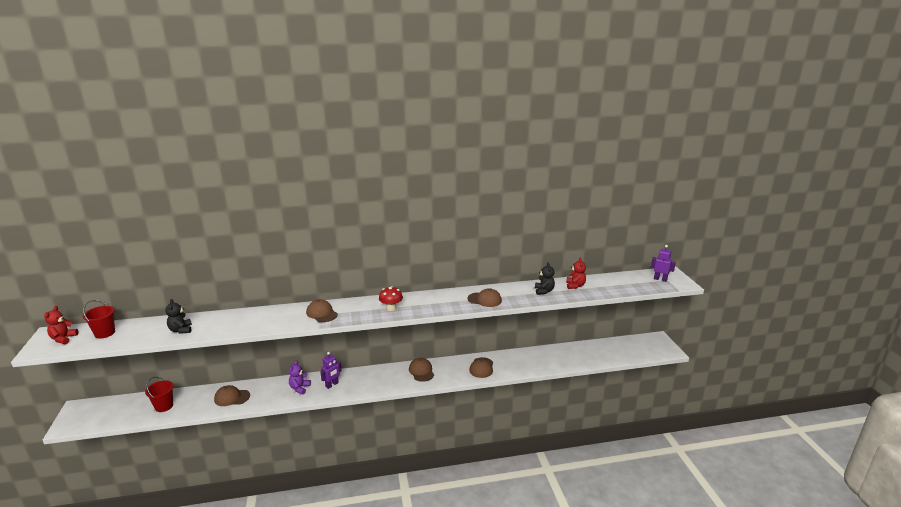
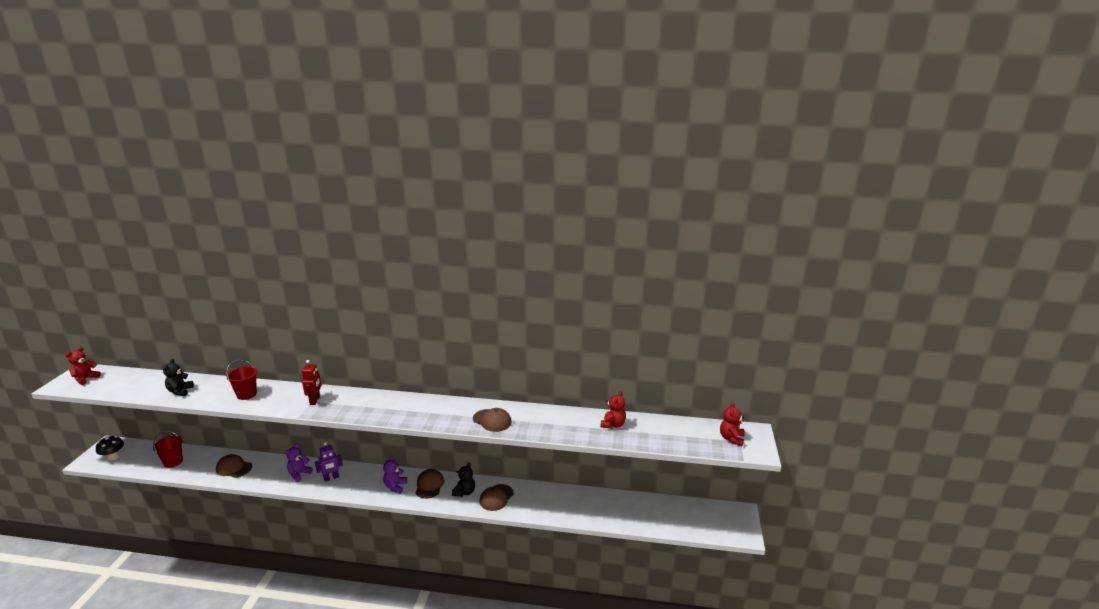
camera: 20 degrees right, 0 degrees up
(93, 416) = (113, 457): none -> black mushroom
(105, 333) = (120, 380): red bucket -> red bucket (246, 394)
(321, 313) = (315, 400): brown cap -> red robot
(391, 308) = (386, 409): red mushroom -> none
(393, 378) = (395, 486): none -> purple teddy bear
(544, 291) = (569, 424): black teddy bear -> black teddy bear (464, 492)
(660, 279) = (731, 438): purple robot -> red teddy bear

